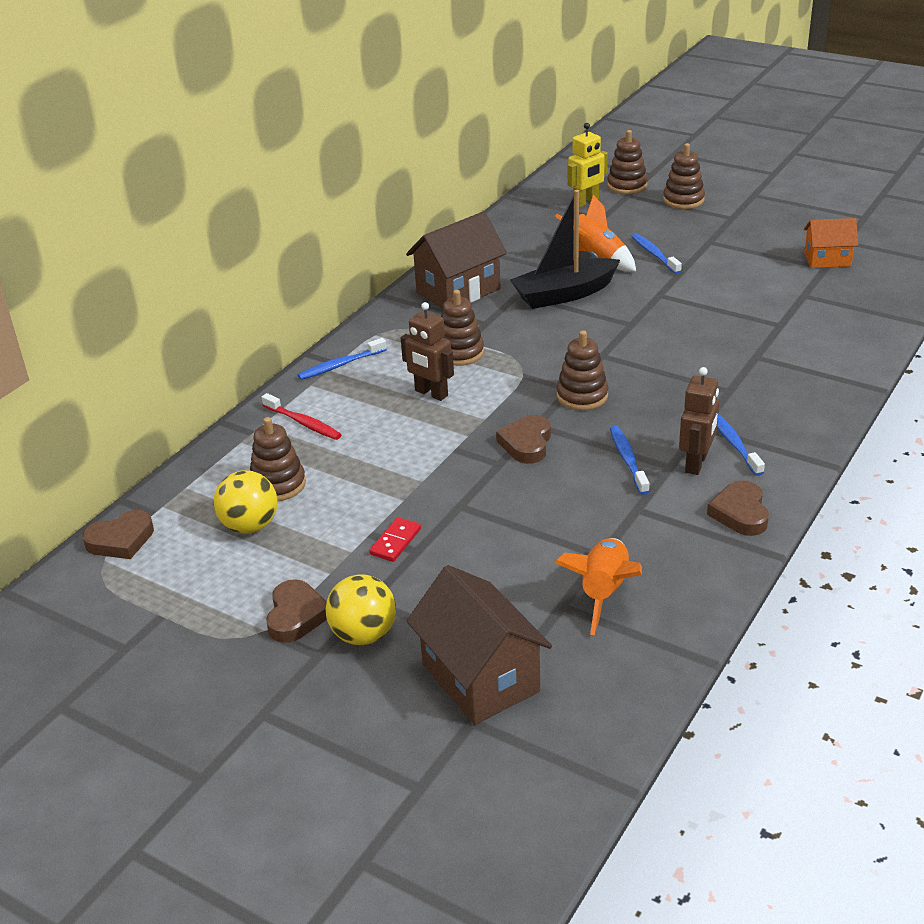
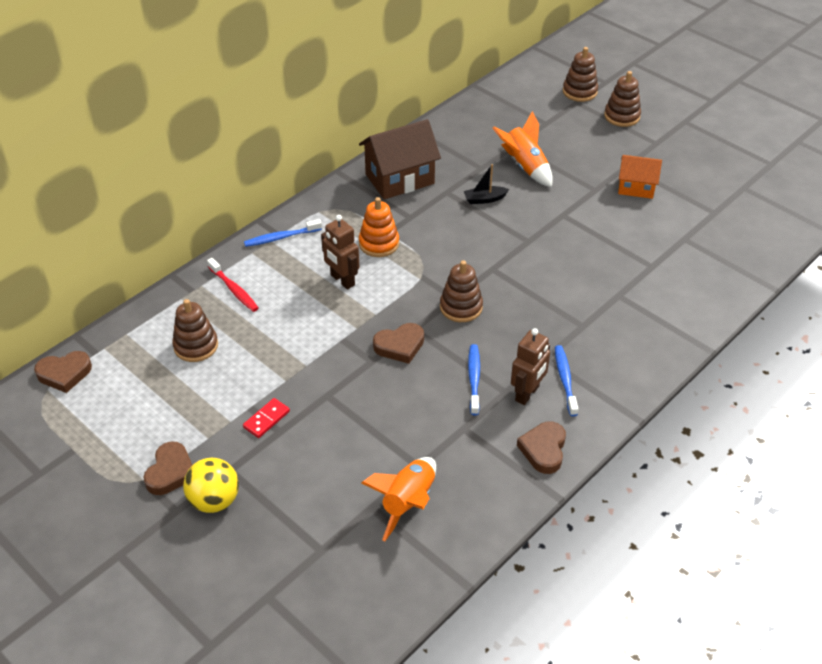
camera: 10 degrees right, 10 degrees up
(250, 526) = (163, 381): yellow ball -> none
(459, 353) = (379, 243): brown stacking toy -> orange stacking toy
(480, 677) = (287, 559): brown house -> none
(526, 443) = (400, 346): brown heart -> brown heart turned 135 degrees counterclockwise
(564, 294) = (484, 199): black boat -> black boat, size x0.47
(586, 202) = (538, 103): yellow robot -> none
(654, 254) = (575, 171): blue toothbrush -> none
(827, 259) = (719, 204): orange house -> orange house (636, 188)

